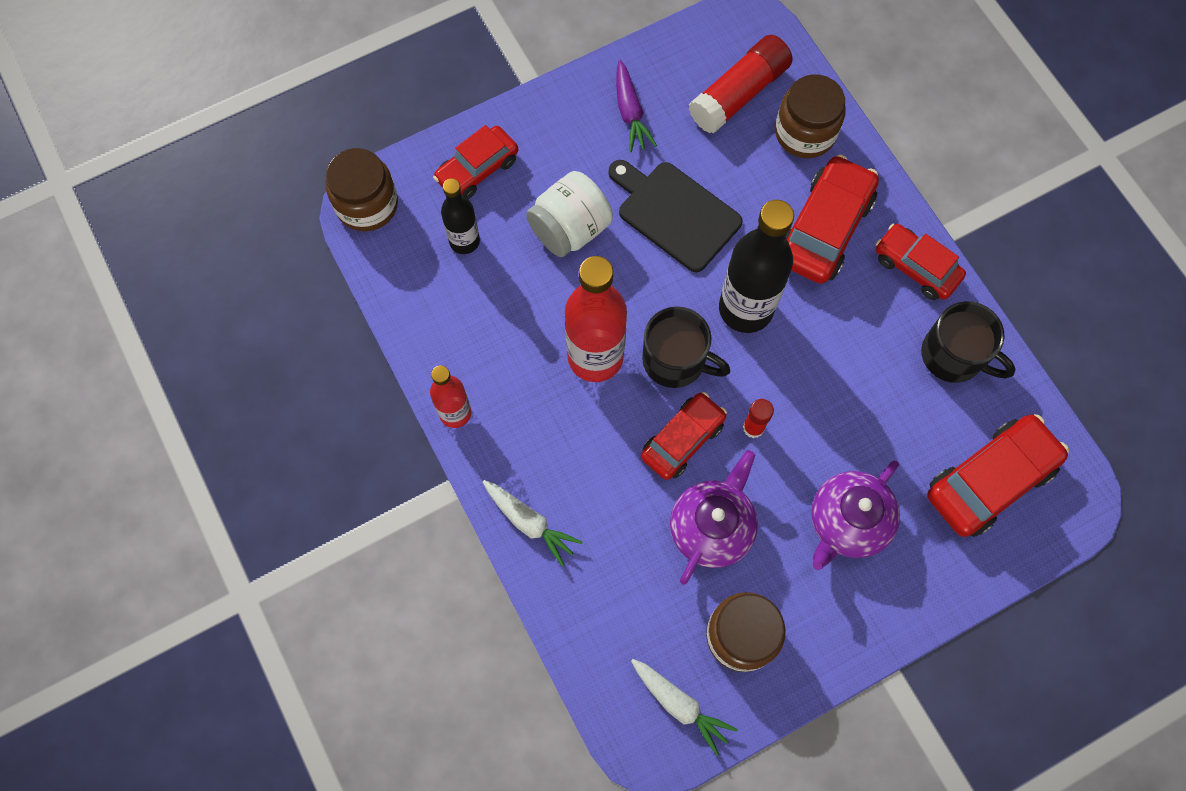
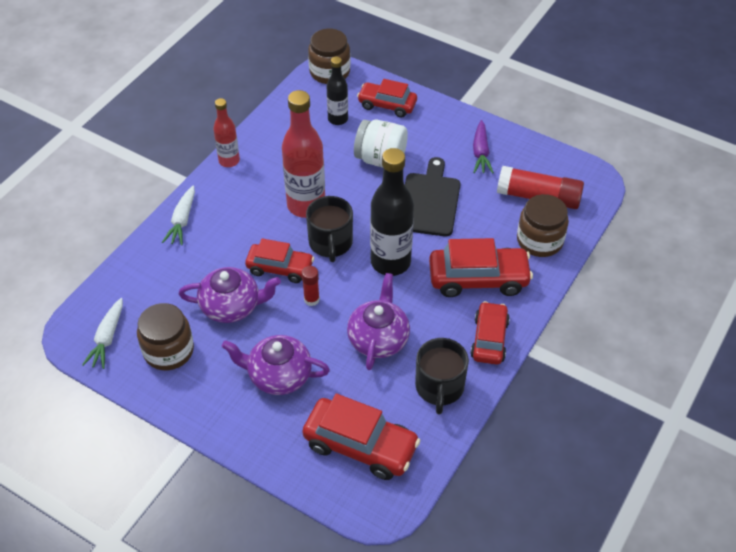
camera: 60 degrees right, 20 degrees down
(630, 112) = (480, 153): purple carrot -> purple carrot turned 45 degrees counterclockwise
(852, 383) = (378, 338): none -> purple teapot

